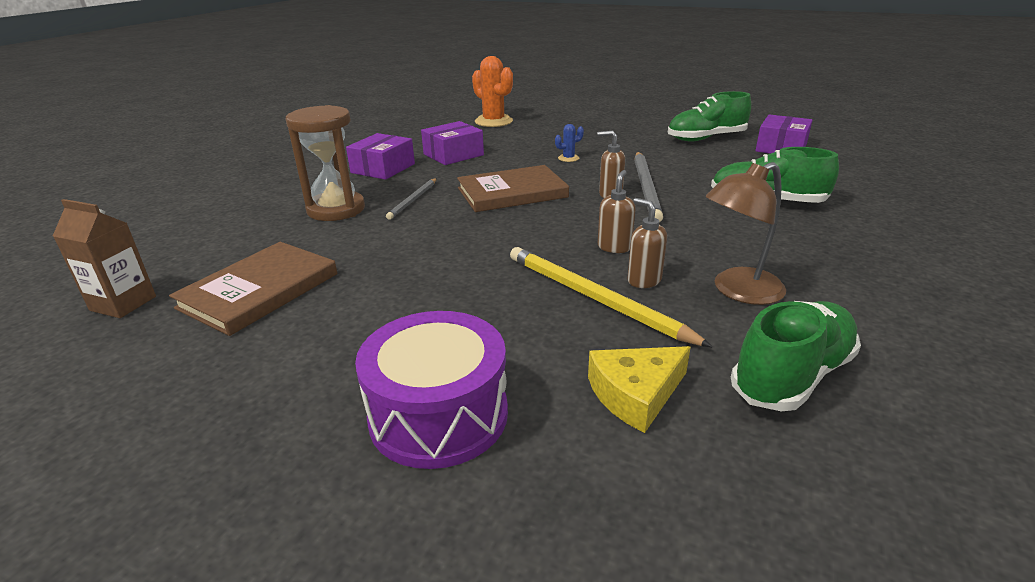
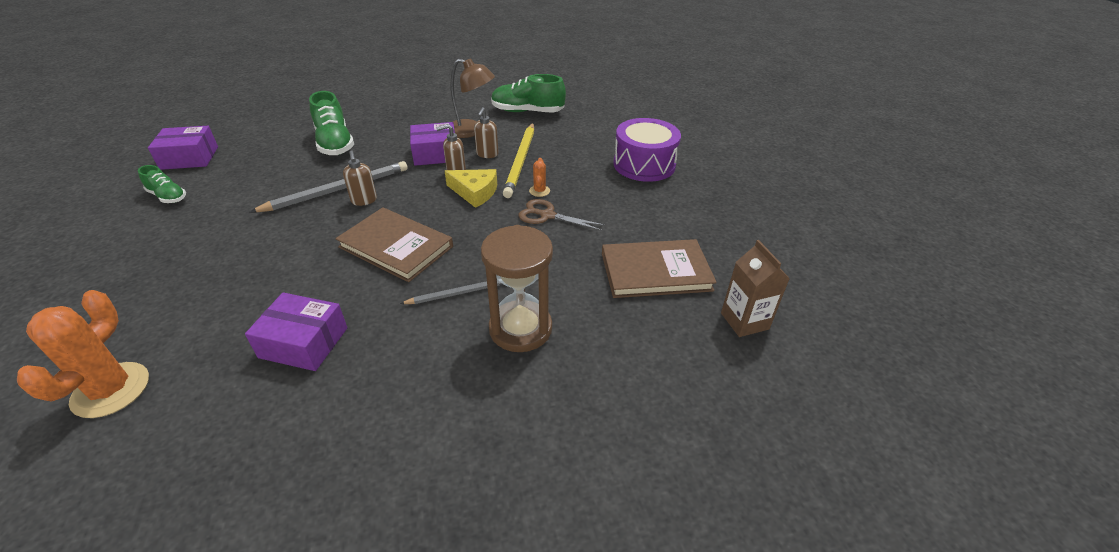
camera: 130 degrees left, 10 degrees up
(383, 168) = (390, 374): purple box -> purple box (435, 154)
(446, 270) = (547, 215): none -> brown scissors
(501, 284) = (539, 191): none -> orange cactus
(568, 158) = (275, 253): blue cactus -> none
(636, 394) = (577, 134): yellow cheese -> yellow cheese (475, 192)
(706, 138) = (168, 196): green shoe -> green shoe, size x0.58

